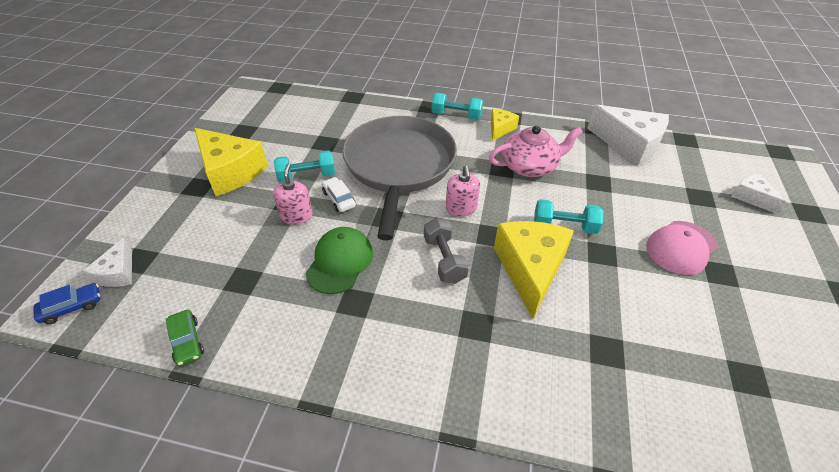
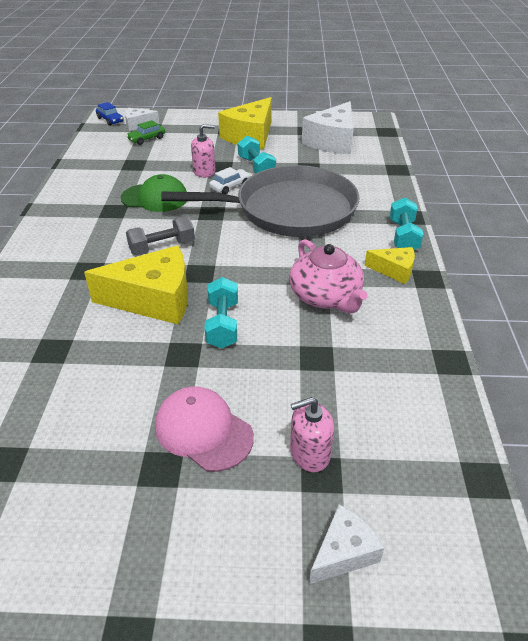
camera: 80 degrees right, 5 degrees down
(187, 341) = (82, 158): green car -> green car (147, 139)
(461, 208) = (235, 252): pink soap dispenser -> pink soap dispenser (309, 453)
(629, 144) = (425, 397): white cheese -> white cheese (332, 141)

